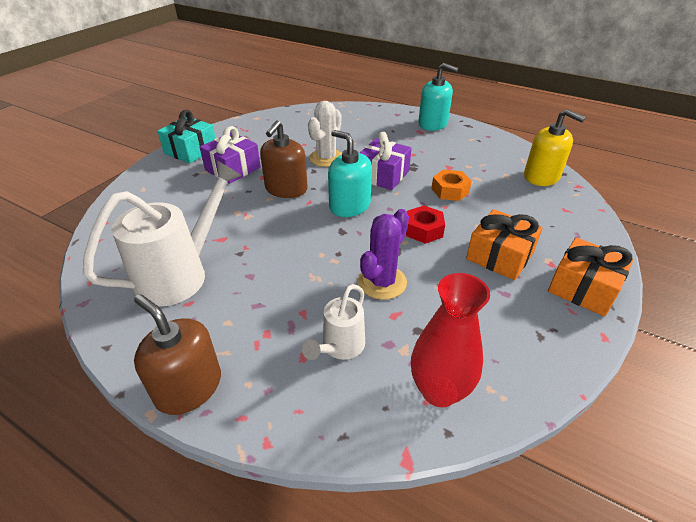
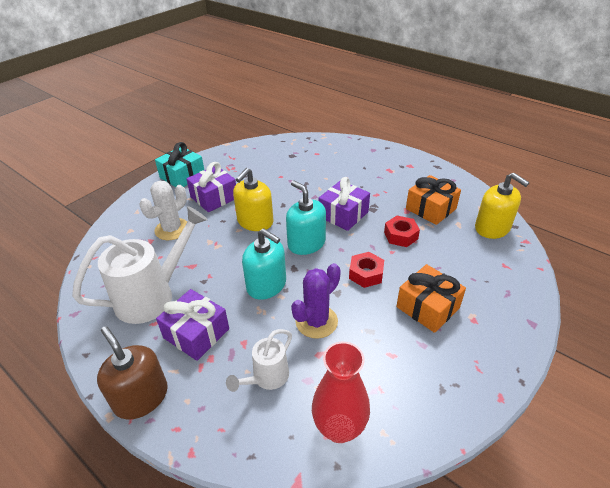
camera: 10 degrees right, 0 degrees up
(243, 309) = (196, 333): none -> purple gift
(286, 189) = (255, 221): brown soap dispenser -> yellow soap dispenser
(326, 158) = (297, 193): white cactus -> white cactus (172, 229)
(433, 124) = (404, 162): turquoise soap dispenser -> turquoise soap dispenser (266, 285)
(450, 190) = (400, 235): orange nut -> red nut
(583, 288) = (496, 348): orange gift -> orange gift (430, 209)

